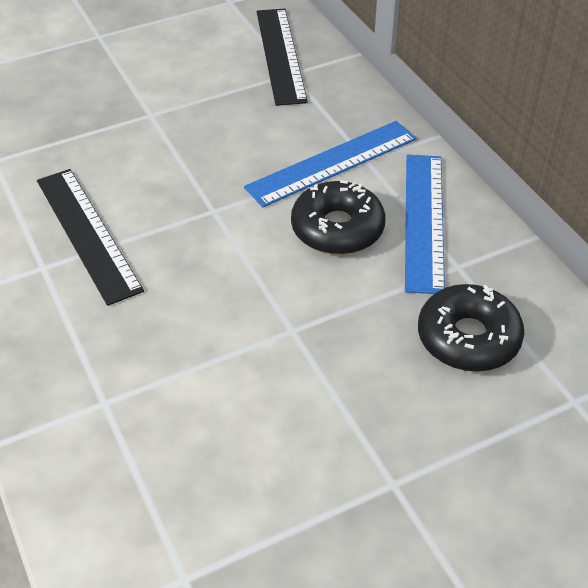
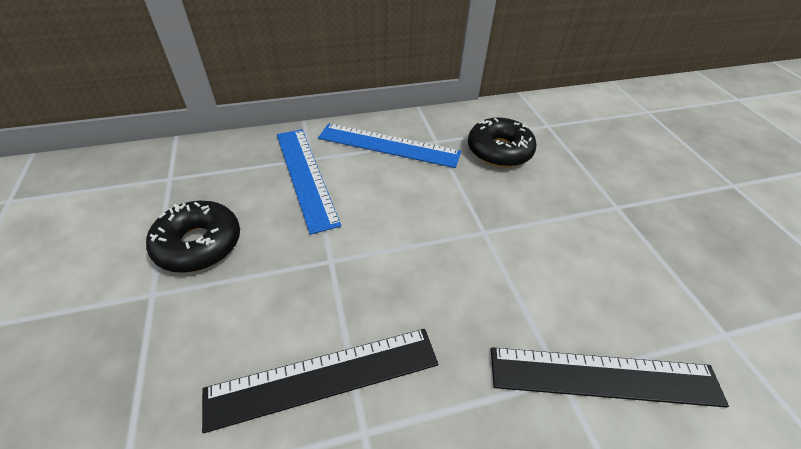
camera: 80 degrees left, 0 degrees up
(280, 55) = (136, 180): black ruler -> black ruler (604, 376)
(337, 229) = (382, 187): black donut -> black donut (199, 244)

